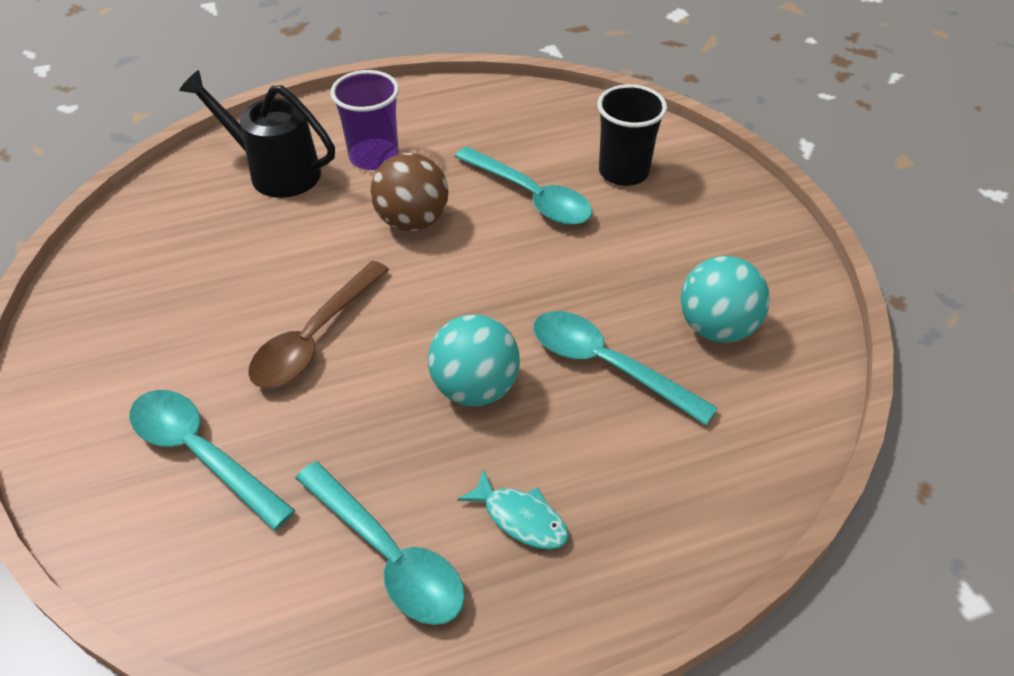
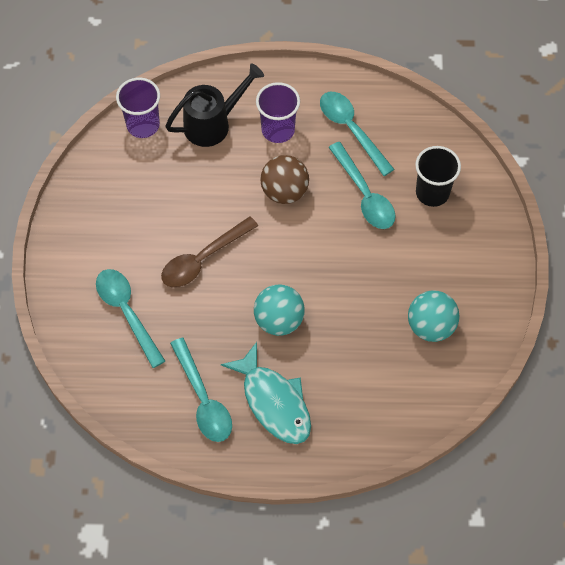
camera: 20 degrees right, 15 degrees up
(167, 197) = (143, 125): none -> purple cup
(275, 171) = (213, 123): black watering can -> black watering can turned 105 degrees clockwise
(521, 518) = (274, 402): turquoise fish -> turquoise fish, size x1.89
(607, 365) = (356, 330): turquoise spoon -> turquoise spoon (351, 130)

